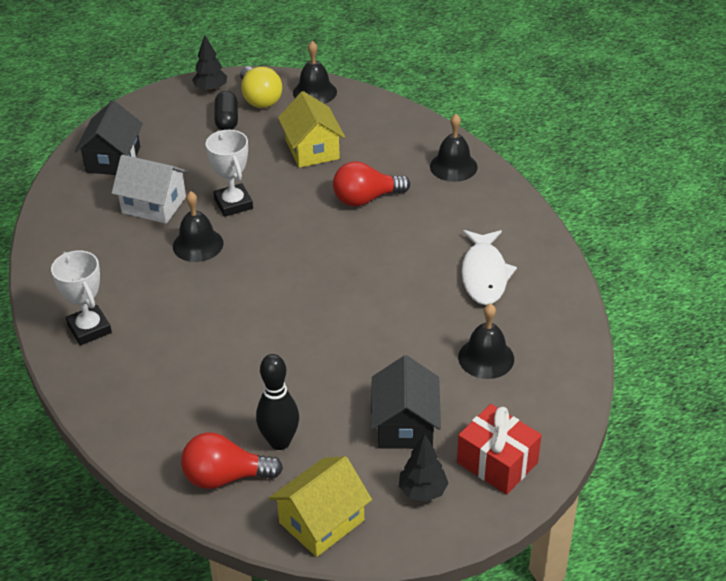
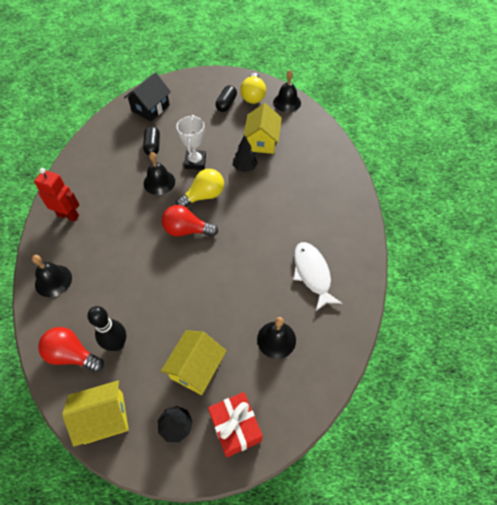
camera: 25 degrees right, 15 degrees up
(89, 329) = (68, 215): white trophy -> red robot
(154, 205) = (153, 146): white house -> black capsule
(211, 89) = (230, 80): black tree -> black tree (244, 168)
(276, 239) = (204, 196): none -> yellow light bulb
(366, 199) = (272, 188): red light bulb -> red light bulb (187, 230)
(405, 425) = (196, 368): black house -> yellow house
(453, 166) = (339, 185): black bell -> black bell (53, 281)
(484, 274) = (312, 274): white fish -> white fish turned 135 degrees clockwise

